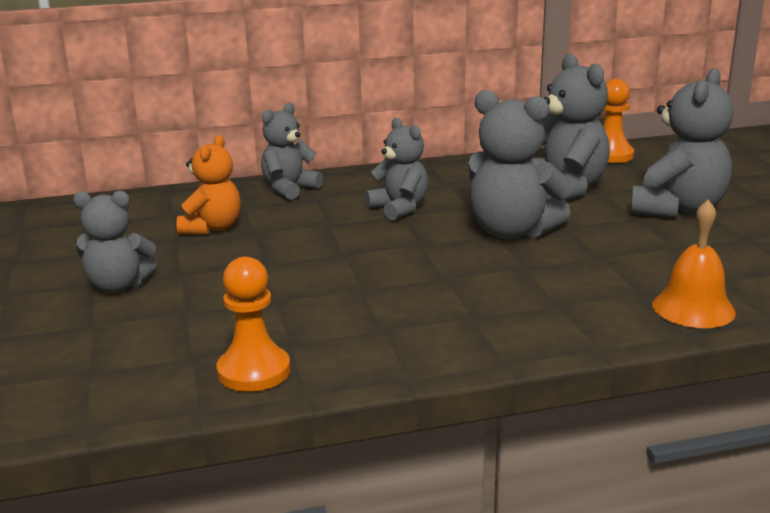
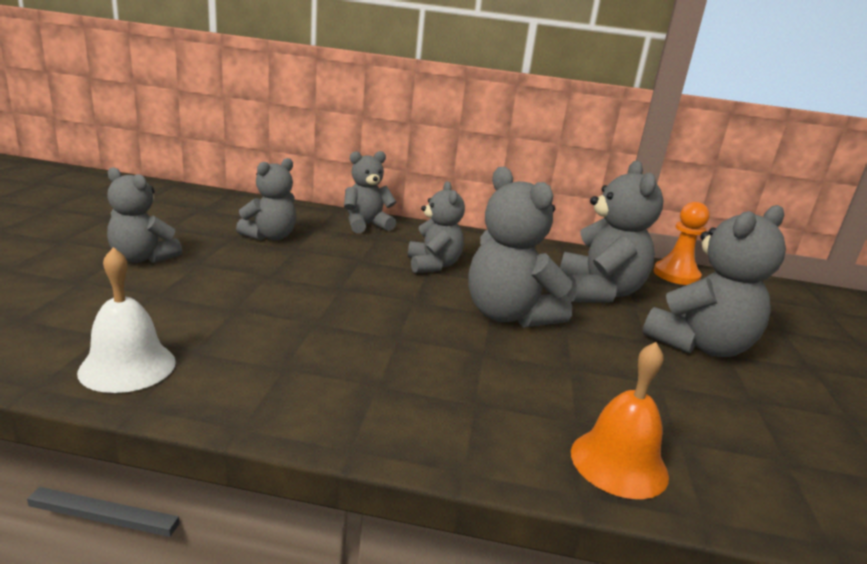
camera: 20 degrees right, 0 degrees up
(212, 228) = (270, 237): orange teddy bear -> grey teddy bear
(254, 371) = (127, 366): orange pawn -> white bell

